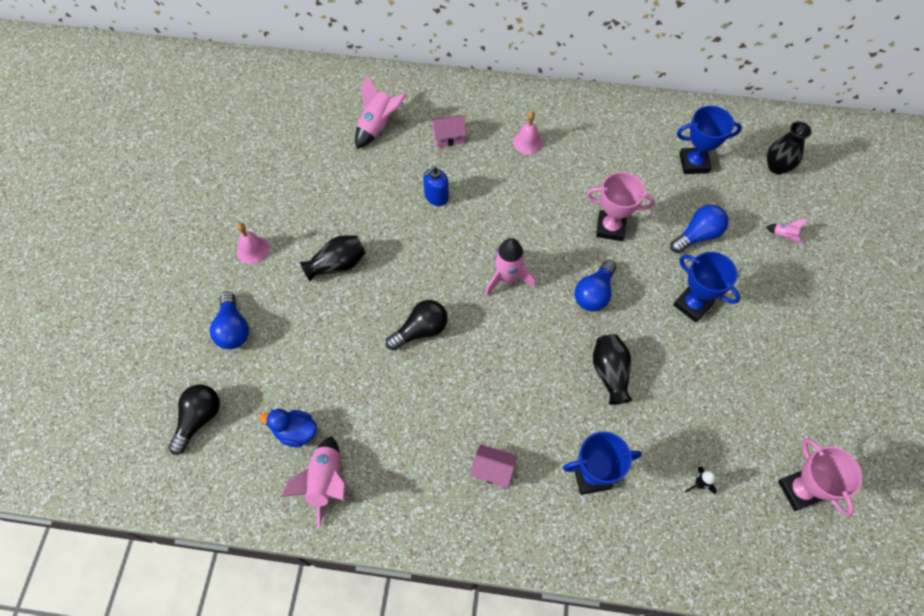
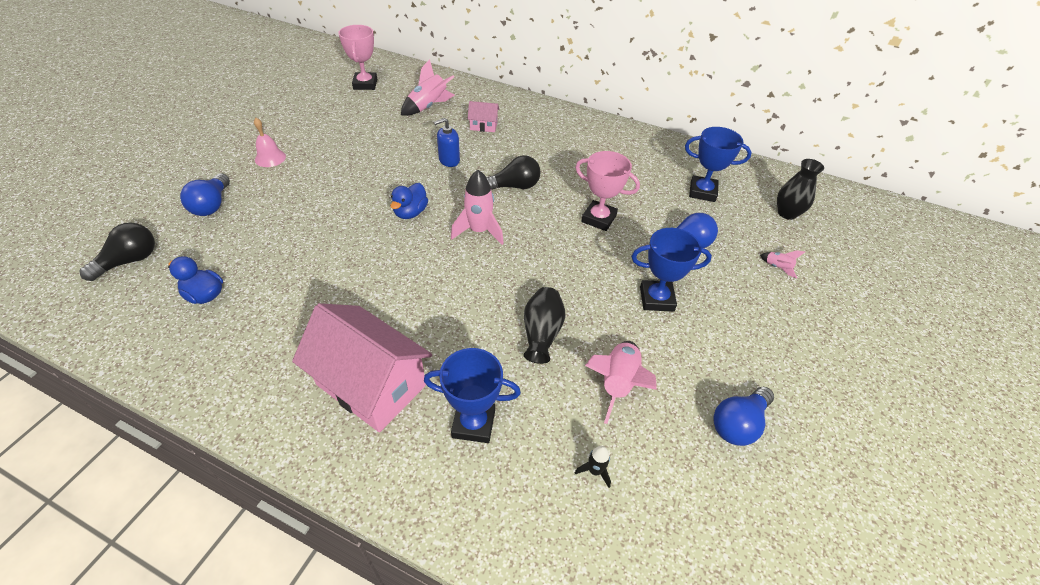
camera: 15 degrees right, 15 degrees down
(325, 482) = (200, 344): pink rocket -> pink rocket (617, 384)
(337, 264) = (333, 184): black vase -> none
(421, 330) = (374, 249): black light bulb -> black light bulb (514, 186)
(432, 276) = (410, 212): none -> blue duck
(493, 470) = (371, 385): pink house -> pink house, size x2.24
(527, 142) = (551, 144): pink bell -> none
(594, 293) = (558, 264): blue light bulb -> blue light bulb (738, 424)
(692, 305) = (656, 299): blue trophy -> blue trophy turned 60 degrees counterclockwise
(799, 490) = (718, 517): pink trophy -> pink trophy (365, 84)

